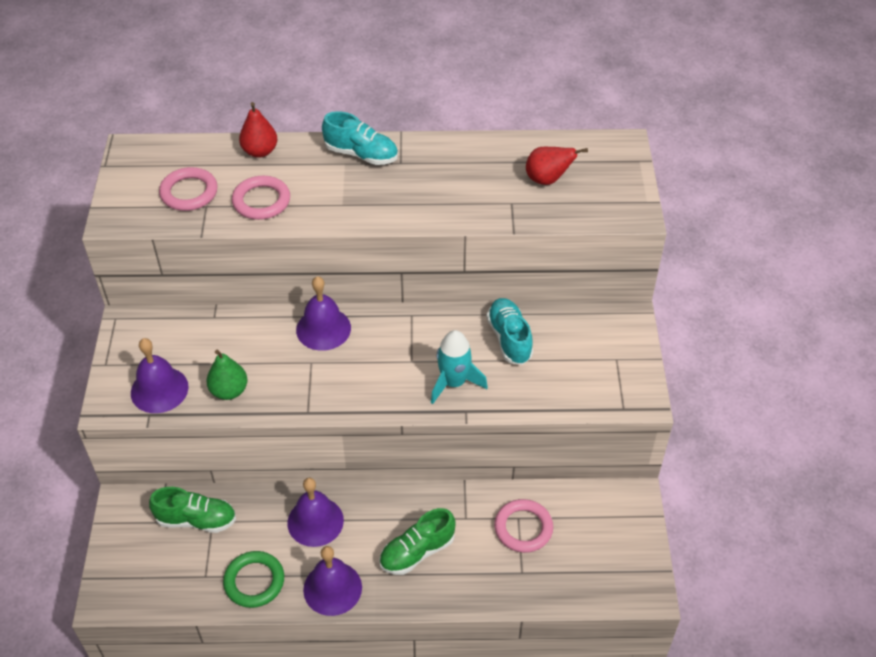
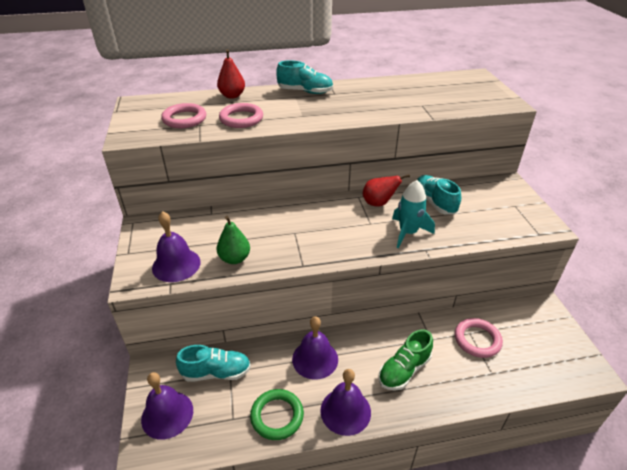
camera: 10 degrees left, 10 degrees down
(196, 520) = (216, 372): green shoe -> turquoise shoe
(323, 329) = (297, 211): purple bell -> purple bell (167, 414)
(547, 180) = (439, 93): red pear -> red pear (379, 203)

